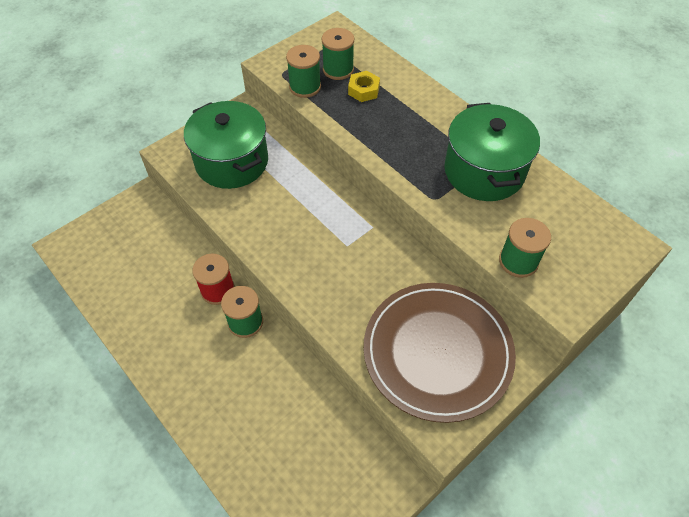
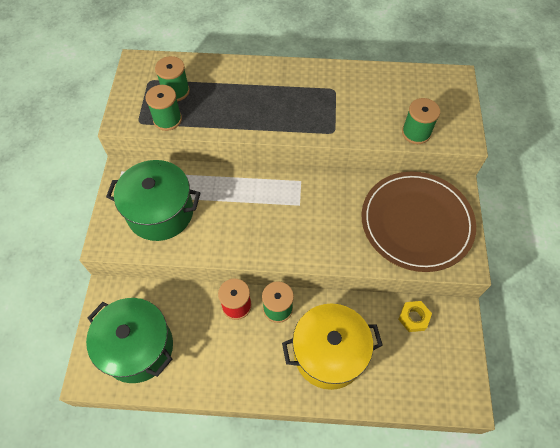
camera: 45 degrees left, 5 degrees up
(242, 397) = (329, 353): none -> yellow pot
(363, 90) = (210, 93): yellow nut -> yellow nut (413, 318)
(484, 171) = (340, 93): green pot -> green pot (138, 347)

